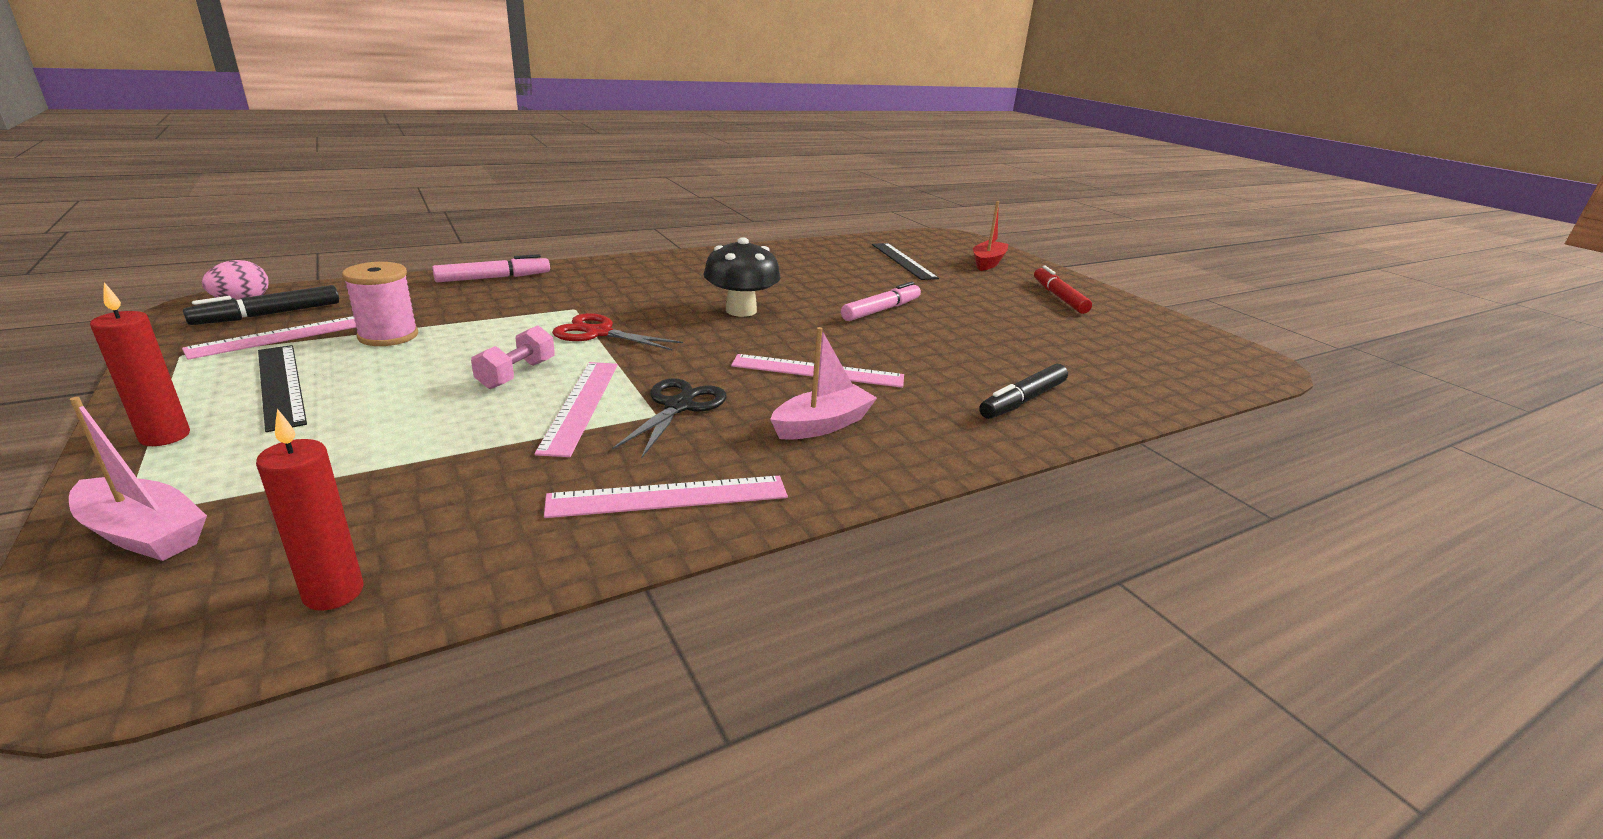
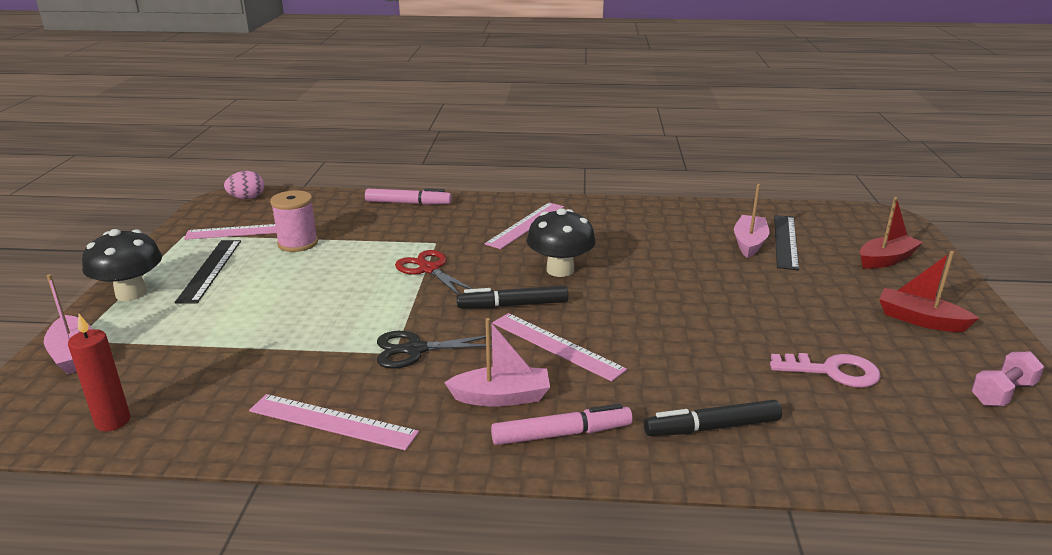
camera: 35 degrees right, 0 degrees up
(165, 436) = (131, 293): red candle -> black mushroom
(268, 315) = (250, 212): black marker -> black marker (513, 305)
(517, 374) = (341, 294): pink dumbbell -> pink dumbbell (1002, 393)
(580, 405) = (354, 330): pink ruler -> pink ruler (525, 225)
(678, 406) = (415, 350): black scissors -> black scissors turned 150 degrees counterclockwise
(878, 266) = (749, 243): none -> pink boat
(881, 310) = (690, 295): pink marker -> pink marker (561, 434)
(1050, 341) = (832, 371): none -> pink key
(1059, 297) = (920, 320): red marker -> red boat

